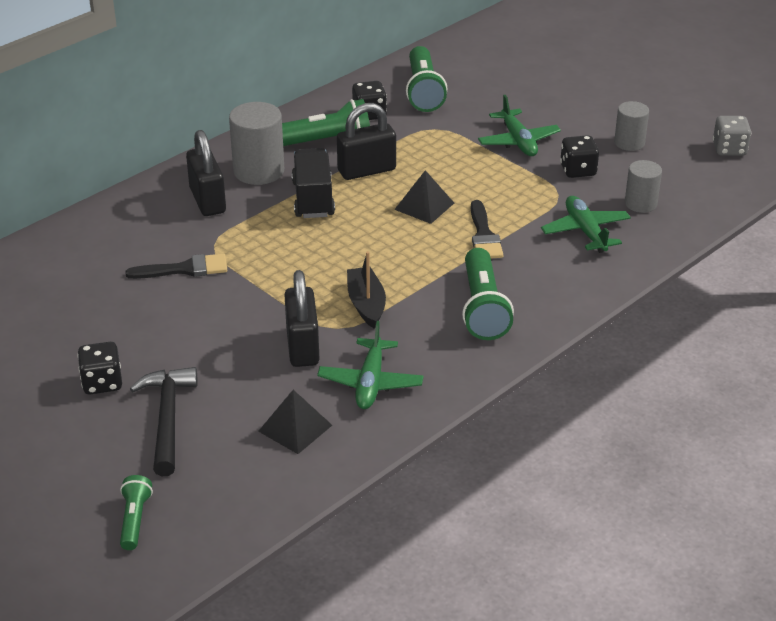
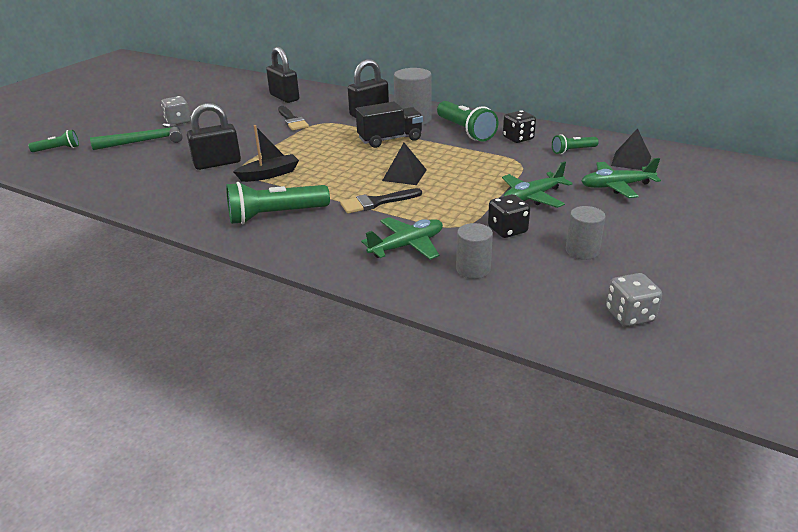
camera: 75 degrees right, 5 degrees down
(102, 383) = (178, 122): black dice -> grey dice
(167, 419) = (145, 141): black hammer -> green hammer
(295, 428) = (132, 174): black pyramid -> black pyramid (631, 161)
(366, 170) = (439, 149): black padlock -> black padlock (284, 97)
(370, 382) = (179, 189): green plane -> green plane (616, 186)
(423, 91) = (573, 151): green flashlight -> green flashlight, size x0.55

